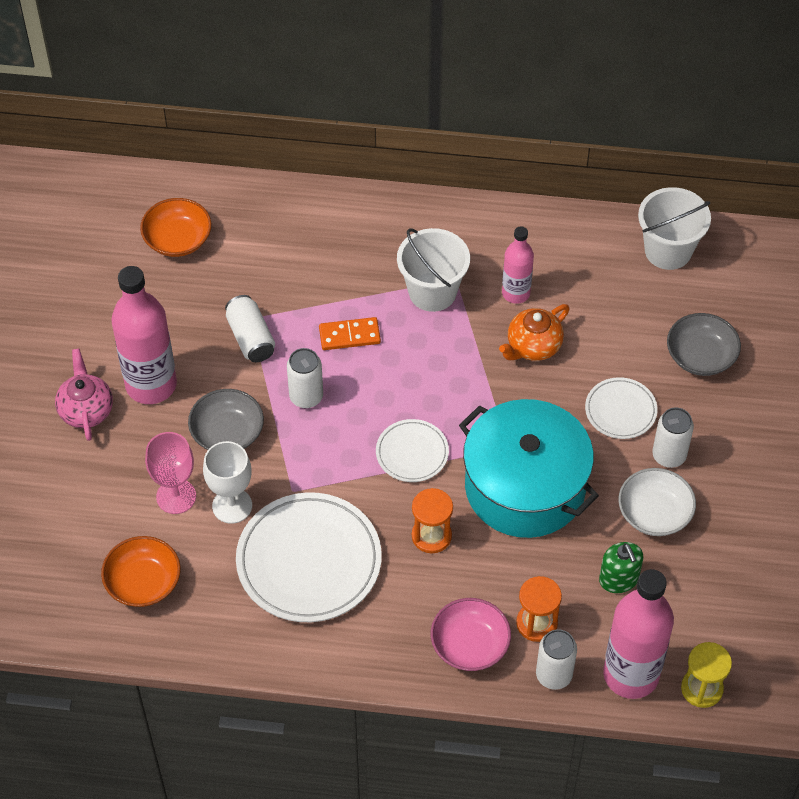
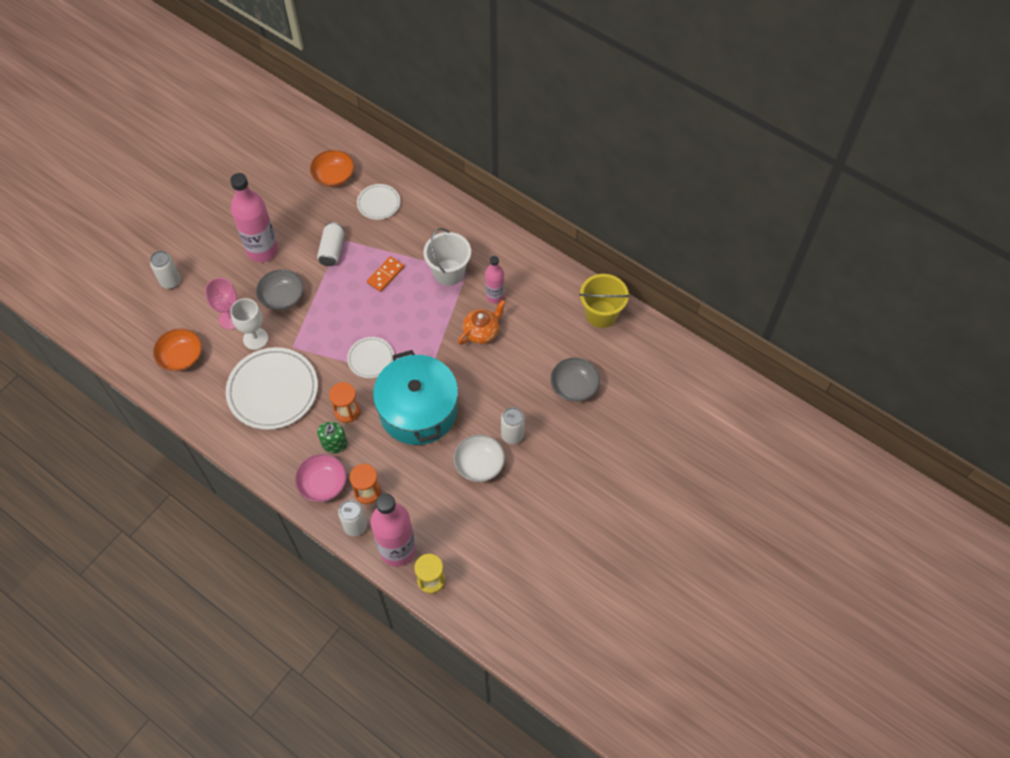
camera: 30 degrees right, 5 degrees up
(86, 410) = (220, 247): pink teapot -> none
(306, 397) = (337, 298): white can -> white can (170, 281)
(349, 335) = (385, 275): orange domino -> orange domino turned 75 degrees counterclockwise
(533, 346) = (482, 332): orange teapot -> orange teapot turned 150 degrees clockwise
(619, 579) = (431, 491): green soap dispenser -> green soap dispenser (334, 444)
(620, 410) = (504, 394): white plate -> white plate (378, 203)
(668, 250) = (601, 314): white bucket -> yellow bucket

